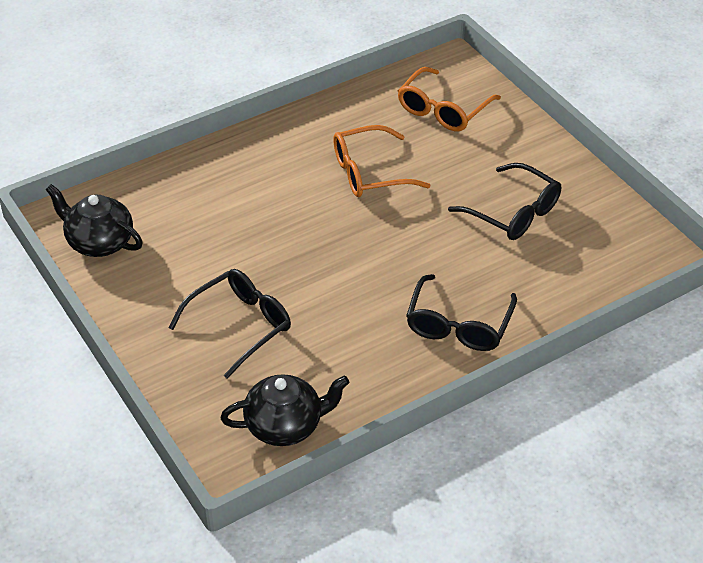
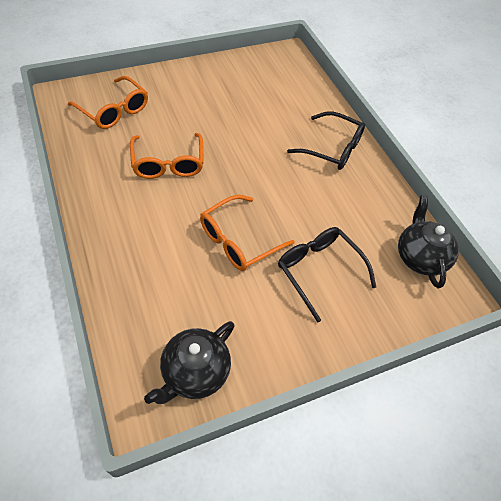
camera: 85 degrees left, 10 degrees up
(267, 251) = (238, 240): none -> orange glasses
(513, 213) = (235, 101): black glasses -> none

